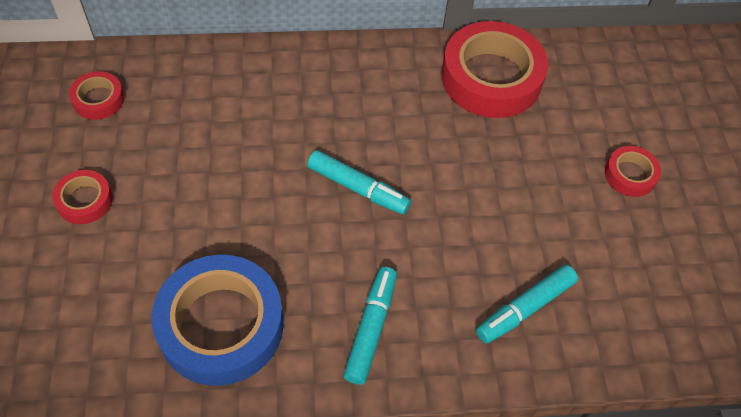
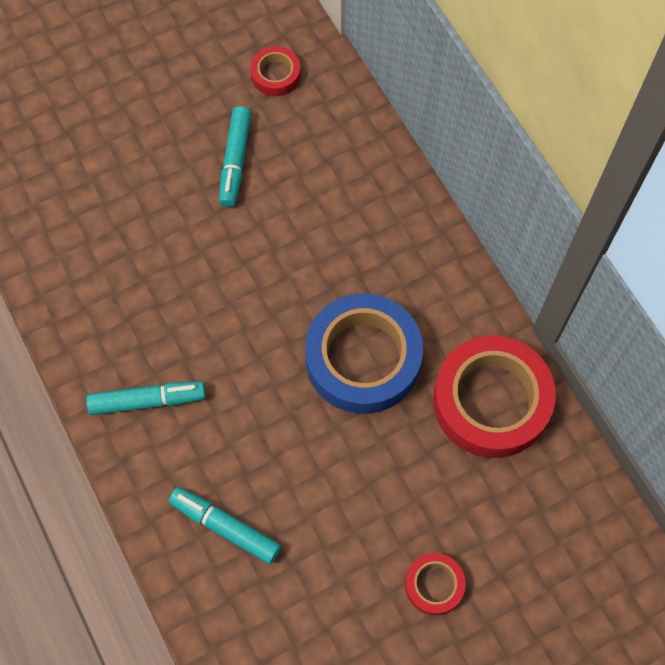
camera: 70 degrees right, 10 degrees up
(84, 200) = (169, 122): red tape -> none
(221, 325) = (100, 282): blue tape -> blue tape (363, 358)
(358, 188) = (287, 330): turquoise marker -> turquoise marker (235, 161)

